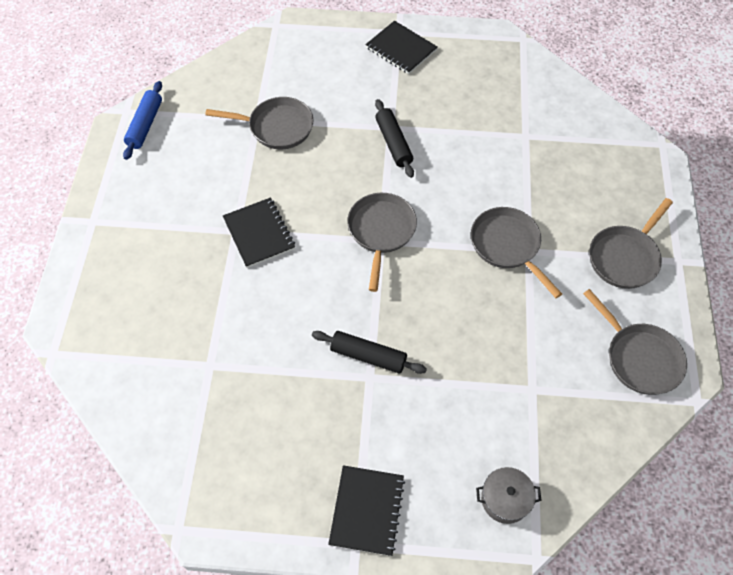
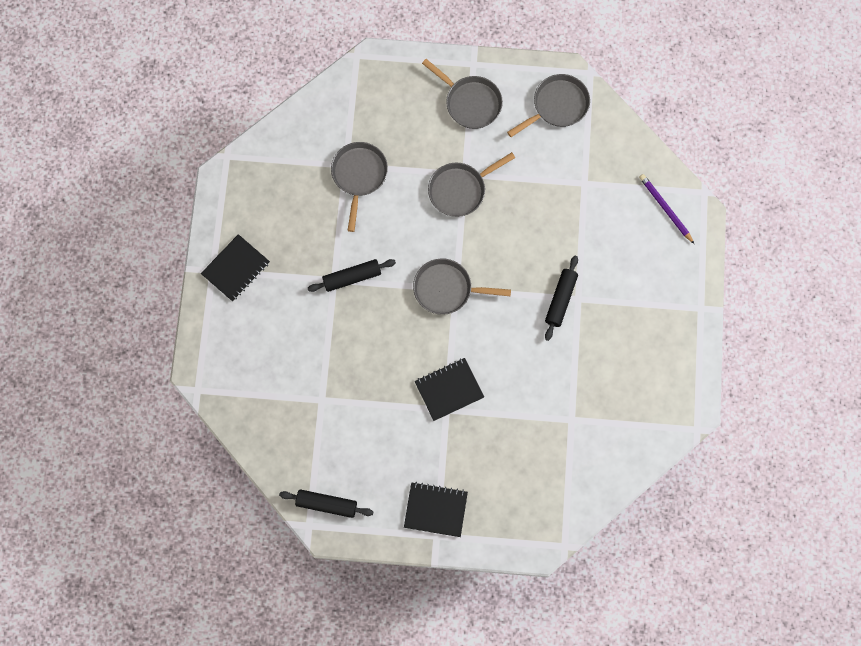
camera: 90 degrees left, 15 degrees up
(145, 125) = (326, 504): blue rolling pin -> black rolling pin
(277, 127) = (331, 381): grey pan -> grey pan (359, 176)
(367, 510) = (677, 300): black notebook -> black notebook (435, 509)
(505, 499) = (665, 209): grey pot -> purple pencil

